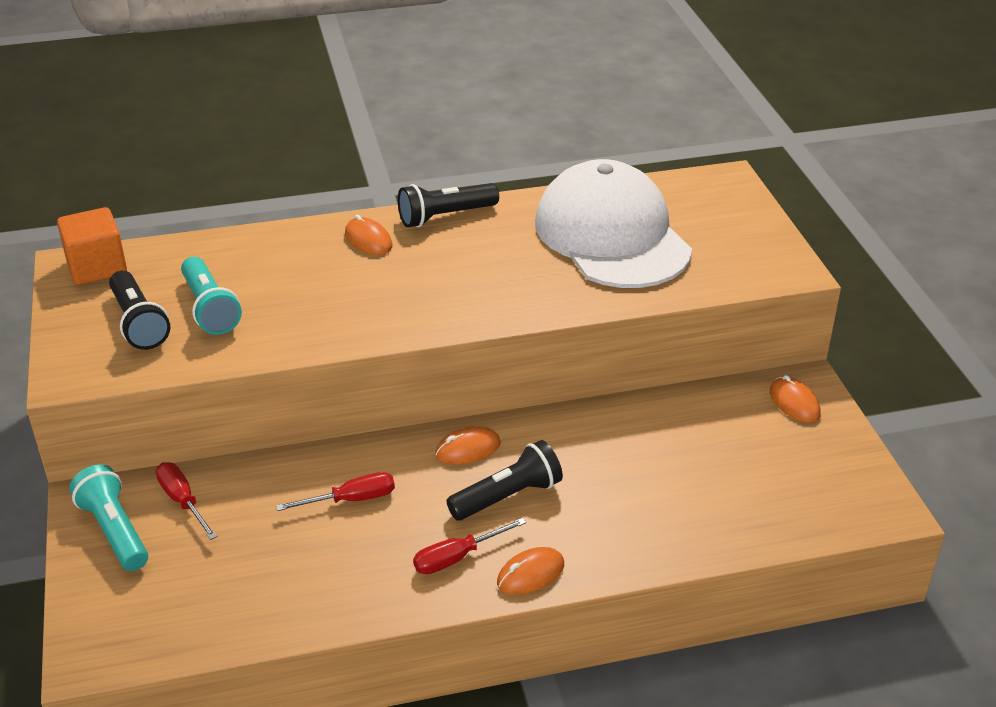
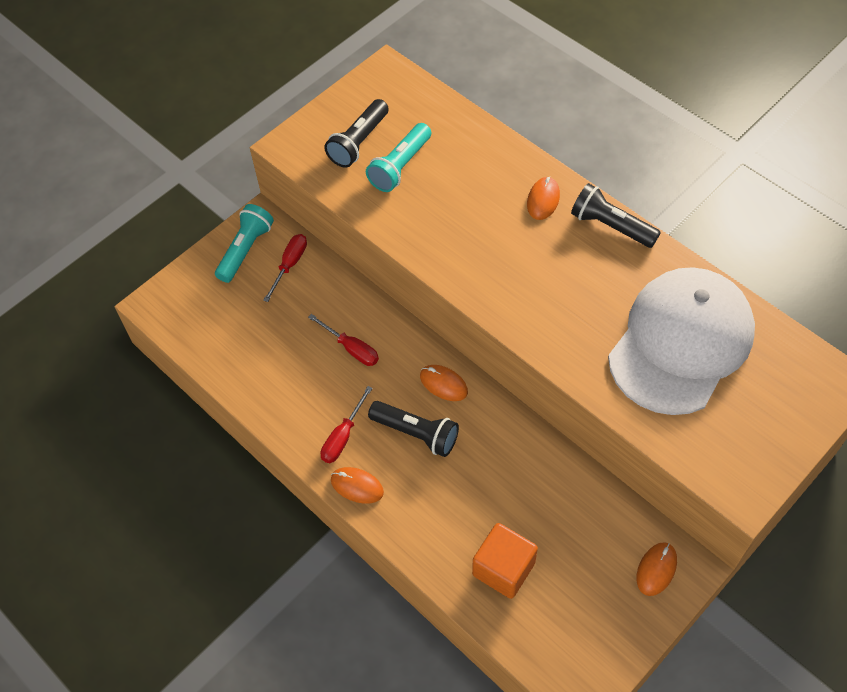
camera: 60 degrees right, 20 degrees up
(97, 267) = (394, 84): orange cube -> orange cube (503, 569)
(457, 557) = (343, 436): red screwdriver -> red screwdriver turned 90 degrees counterclockwise

